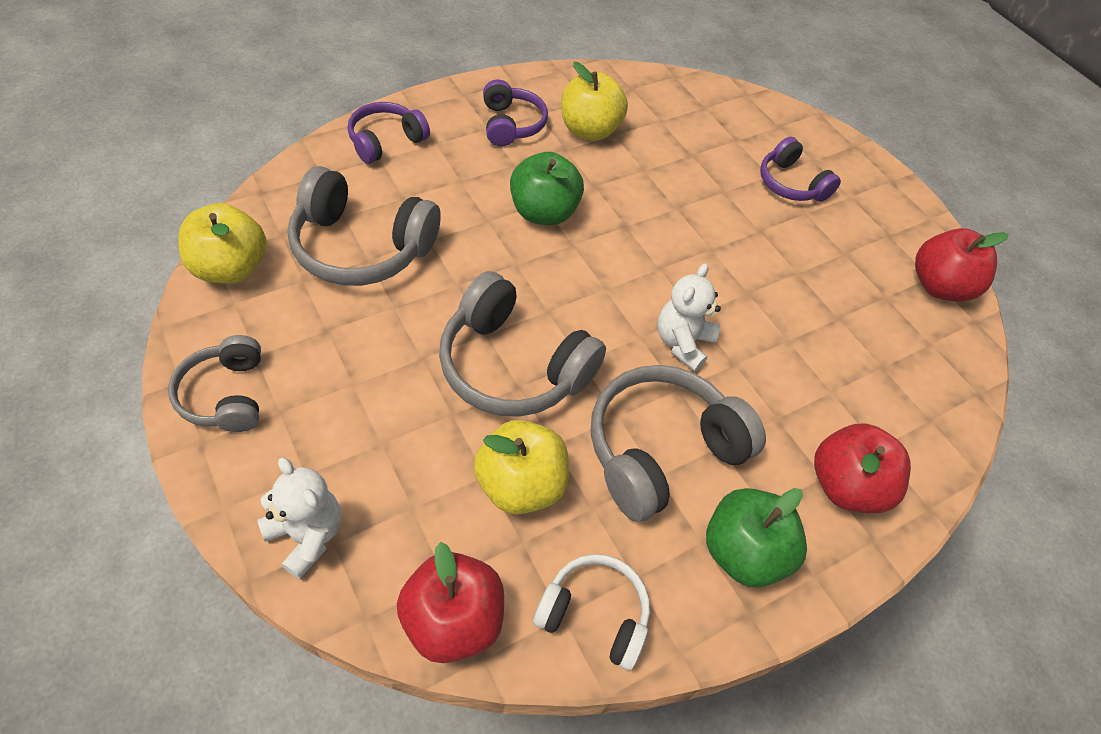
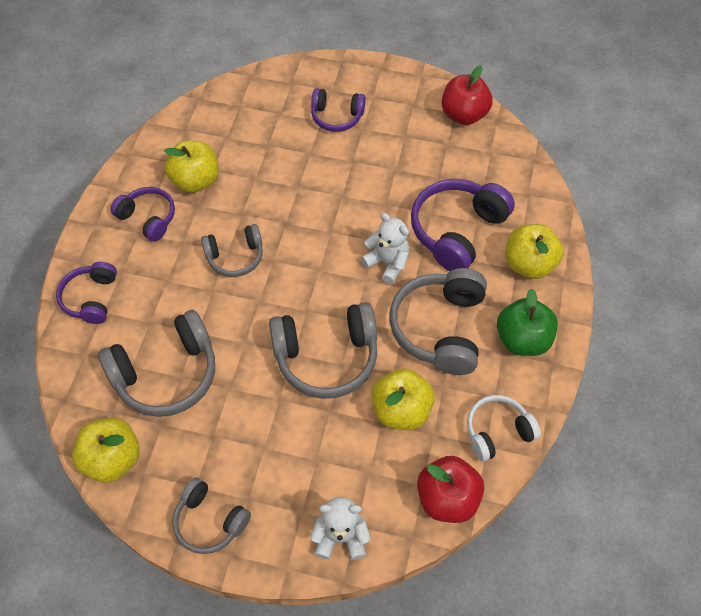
camera: 40 degrees left, 5 degrees up
(543, 212) = (235, 257): green apple -> grey headphones
(682, 343) = (387, 263): white teddy bear -> white teddy bear turned 150 degrees clockwise
(798, 380) = (457, 231): none -> purple headphones
(846, 486) = (528, 264): red apple -> yellow apple

